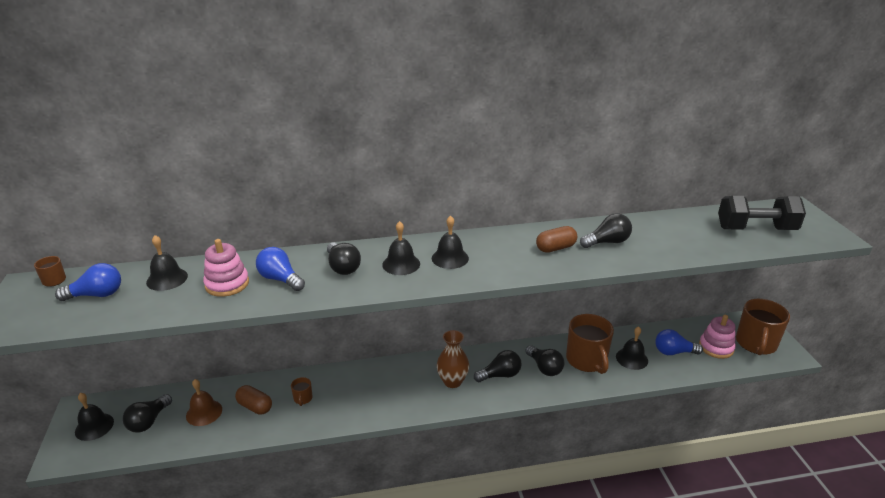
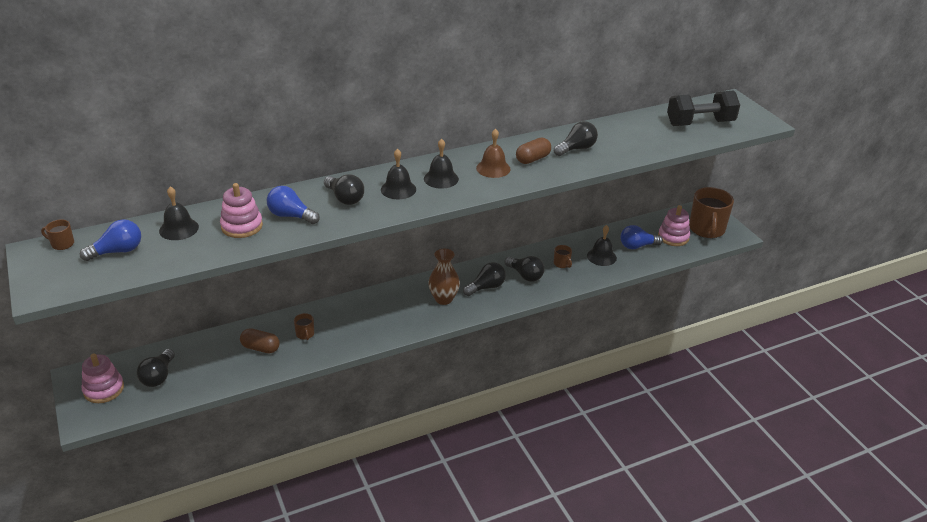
camera: 15 degrees left, 5 degrees up
(94, 426) = (104, 389): black bell -> pink stacking toy
(204, 412) = (211, 360): brown bell -> brown bell (493, 168)
(587, 360) = (562, 264): brown mug -> brown mug, size x0.43

